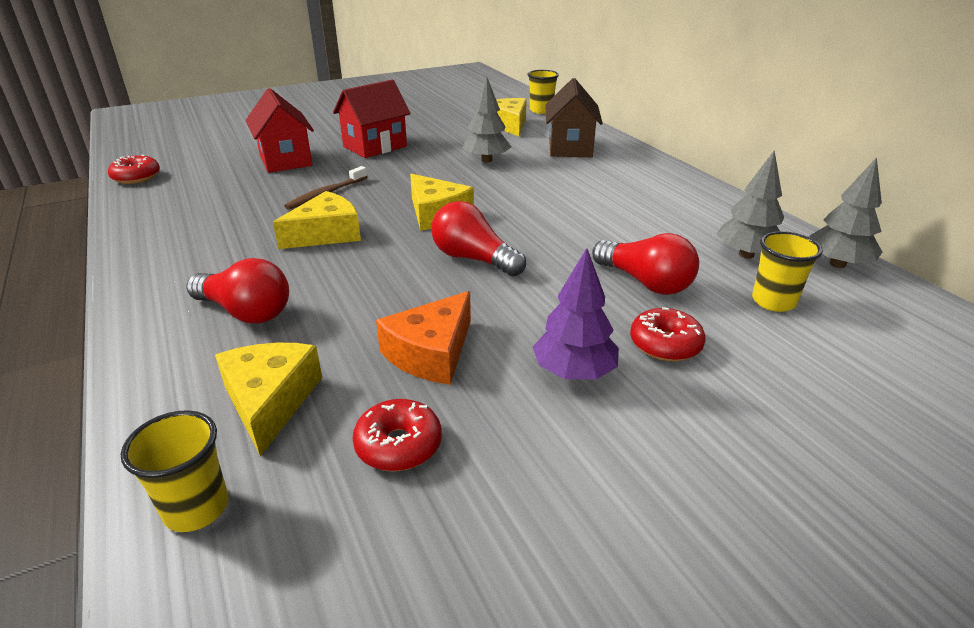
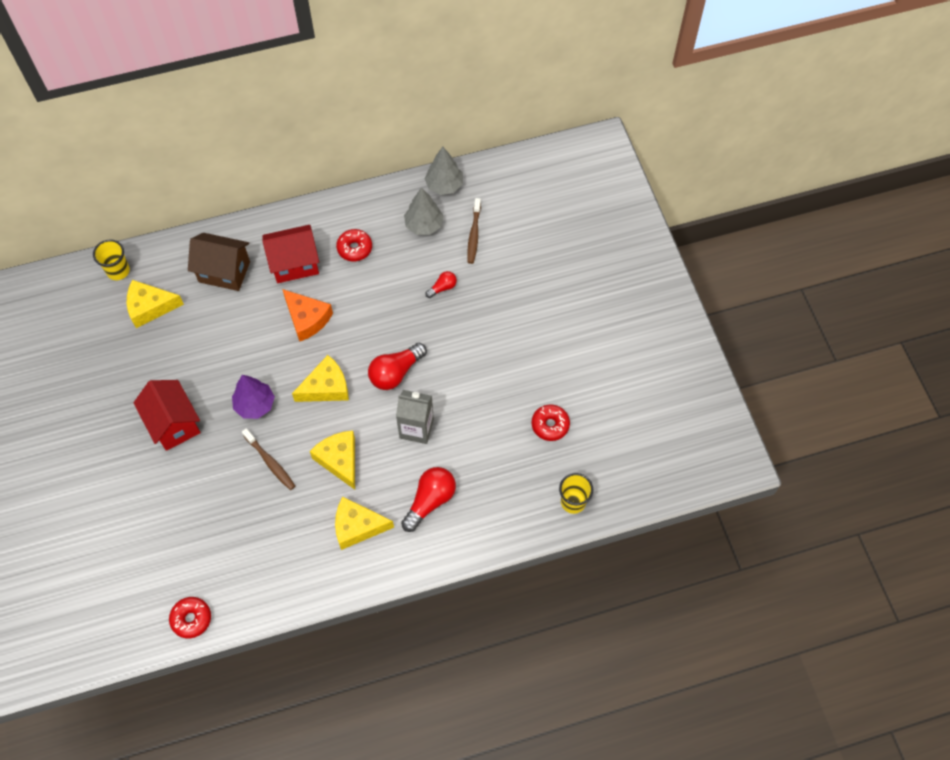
camera: 80 degrees left, 30 degrees up
(270, 401) = (512, 480): yellow cheese -> yellow cheese (357, 526)
(285, 160) = (186, 498): red house -> red house (294, 264)
(379, 286) = (416, 428): none -> grey carton
(431, 353) = (487, 406): orange cheese -> orange cheese (307, 319)
(486, 160) = (233, 339): grey tree -> none
(574, 372) = (514, 345): purple tree -> purple tree (255, 405)
(645, 282) = (442, 288): red light bulb -> red light bulb, size x0.54
(665, 344) = (500, 298): red donut -> red donut (354, 248)
(773, 301) = (474, 234): yellow cup -> brown toothbrush

